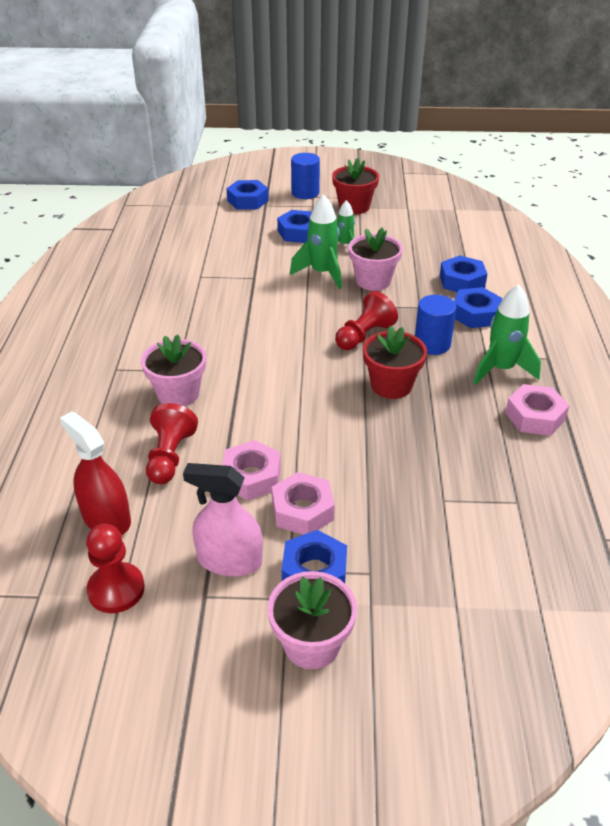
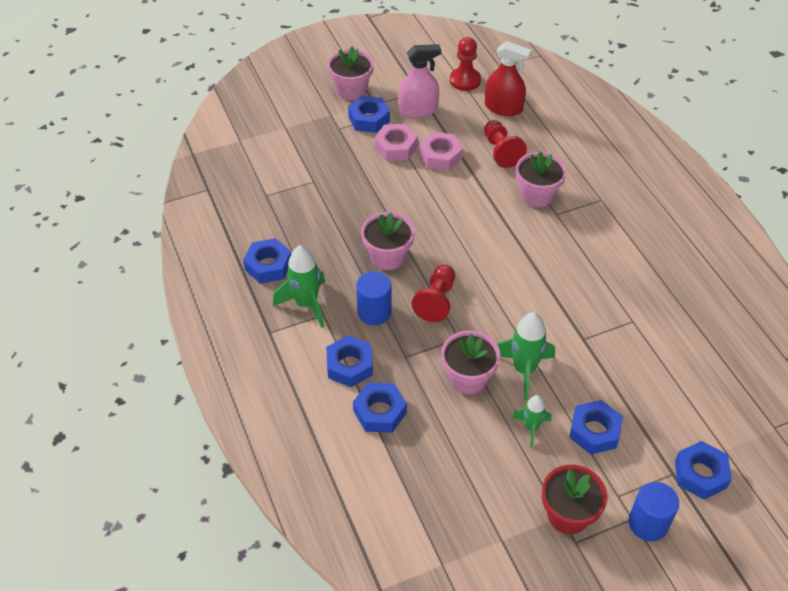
camera: 155 degrees right, 10 degrees up
(391, 385) = (388, 257): red flower pot -> pink flower pot
(535, 416) = (268, 265): pink nut -> blue nut

